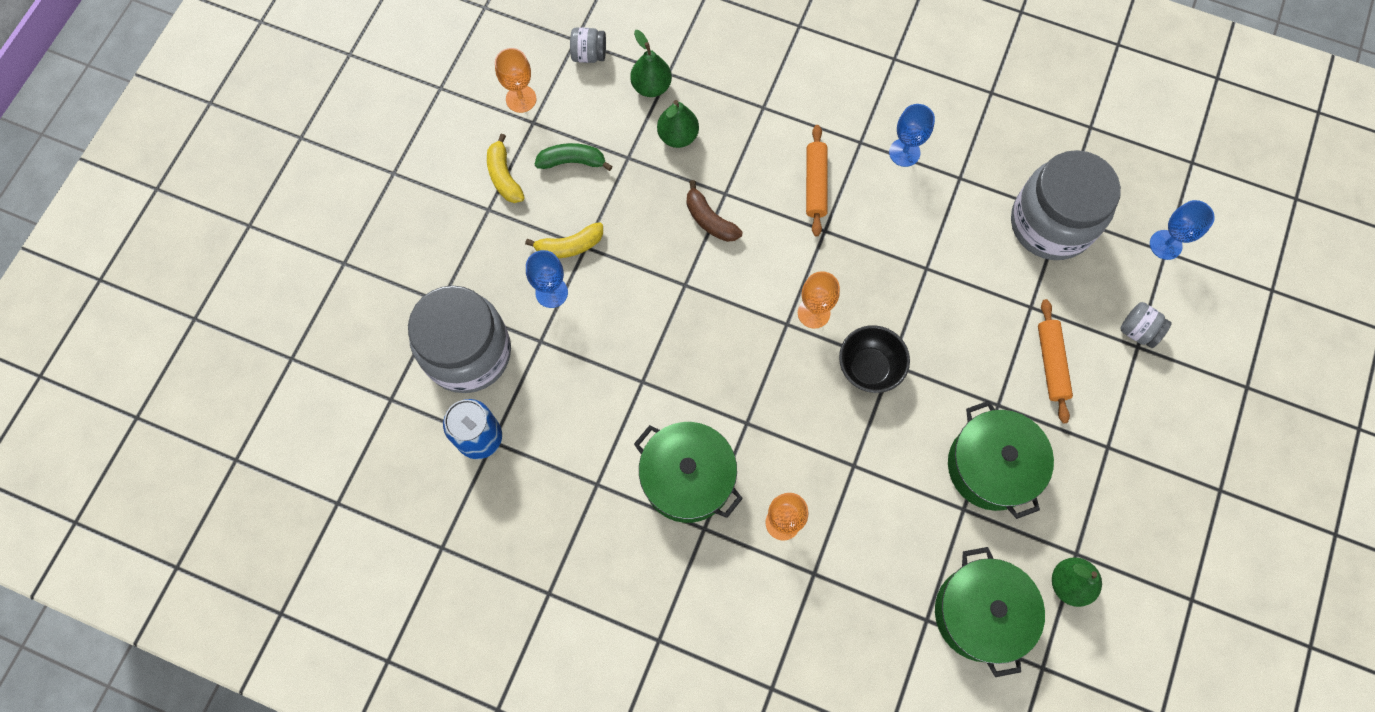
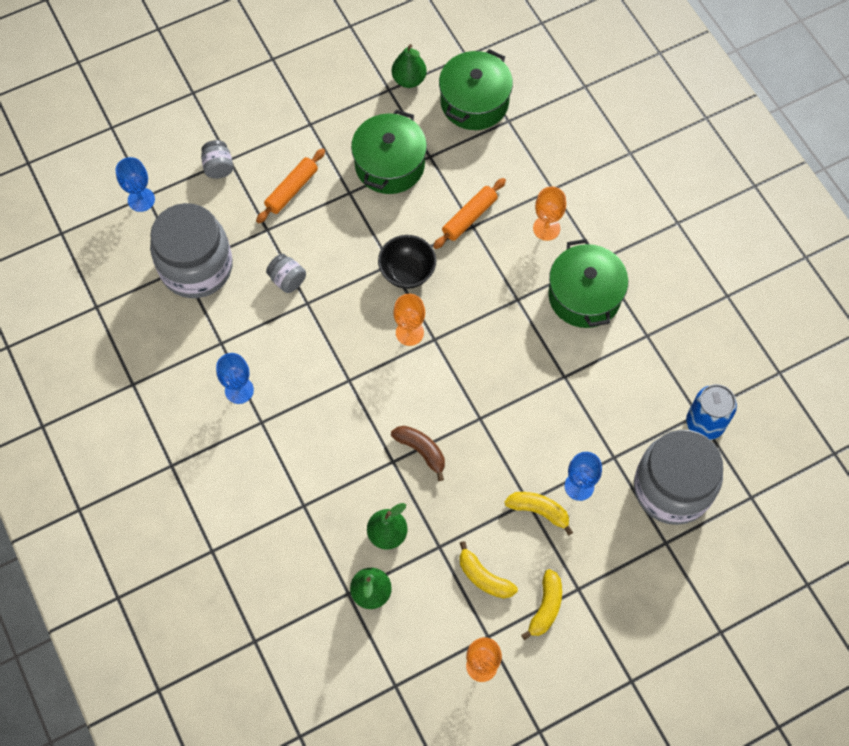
camera: 140 degrees left, 5 degrees down
(572, 161) = (483, 577): green banana -> yellow banana
(589, 54) = (395, 662): grey jar -> grey jar (287, 280)
(709, 220) = (421, 451): brown banana -> brown banana turned 45 degrees counterclockwise
(815, 184) = (323, 417): orange rolling pin -> orange rolling pin (469, 217)

